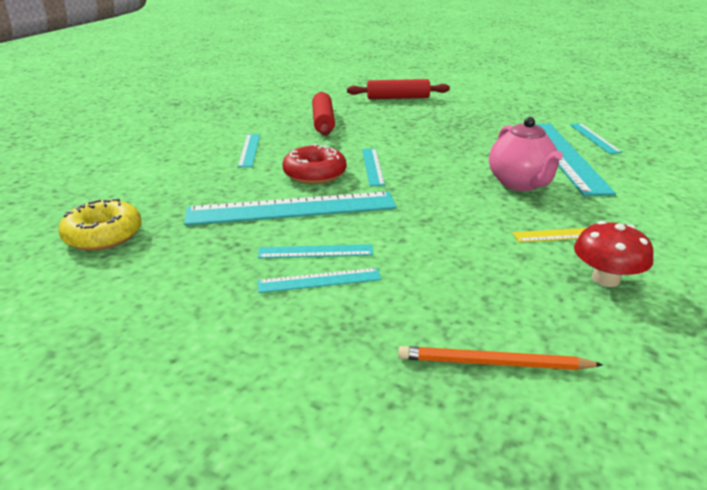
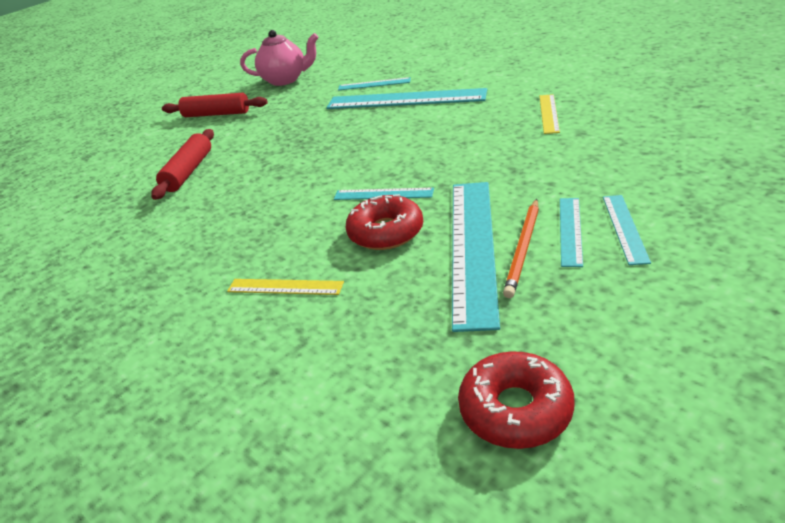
camera: 70 degrees left, 5 degrees up
(103, 235) = (515, 409): yellow donut -> red donut
(249, 150) = (285, 287): turquoise ruler -> yellow ruler
(323, 121) = (226, 226): red rolling pin -> red rolling pin (216, 114)
(494, 363) = (729, 156): orange pencil -> orange pencil (523, 248)
(520, 184) = (454, 122): pink teapot -> pink teapot (285, 80)
(605, 279) = (614, 108): red mushroom -> none

